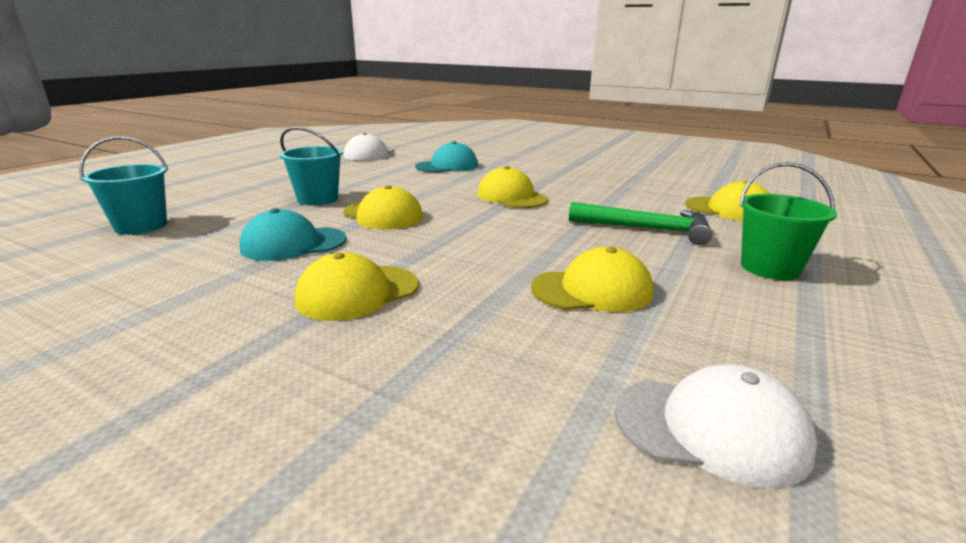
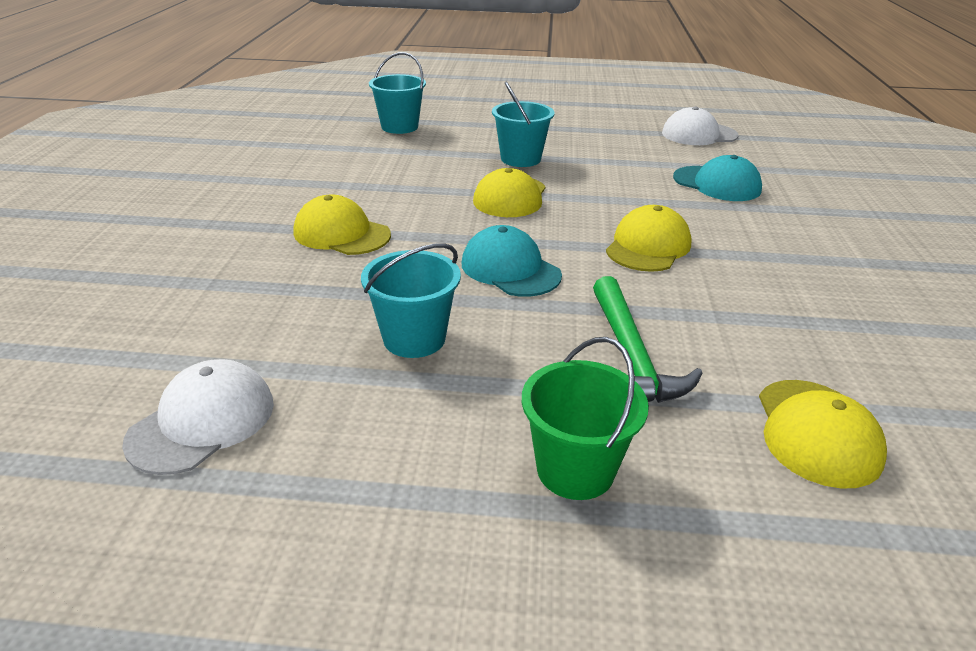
camera: 65 degrees right, 10 degrees up
(293, 244) = (411, 184): turquoise cap -> turquoise cap (510, 269)
(592, 290) = (414, 338): yellow cap -> turquoise bucket
(710, 428) = (202, 422): white cap -> white cap turned 135 degrees counterclockwise

